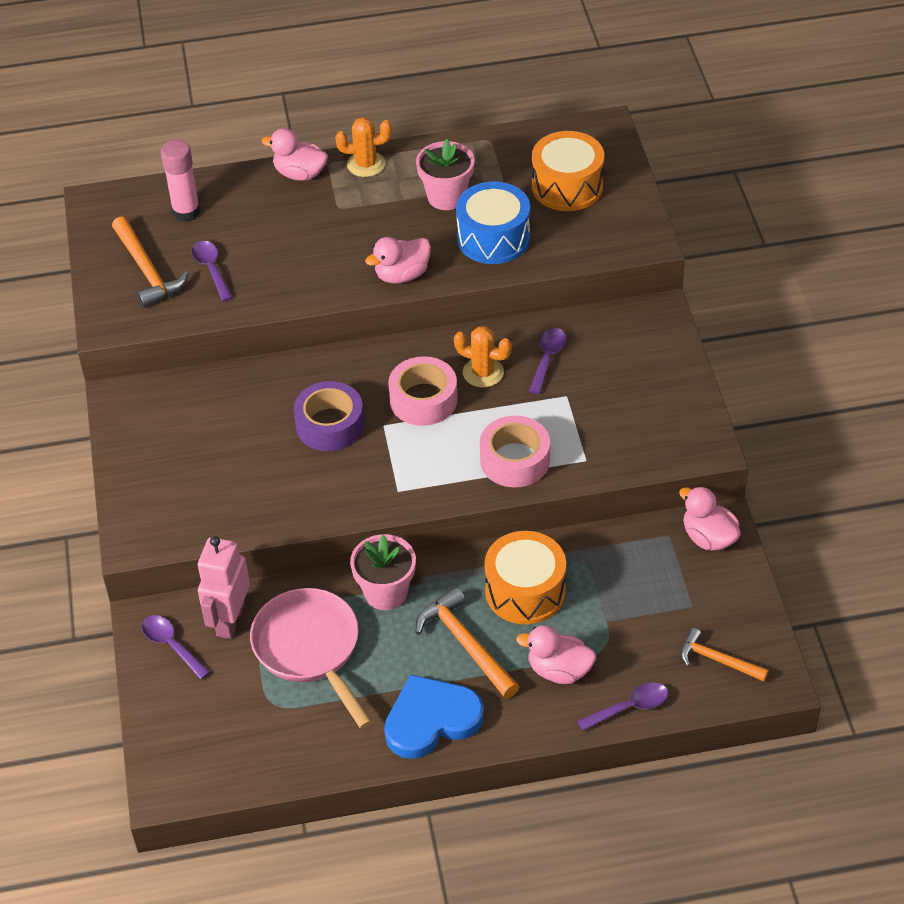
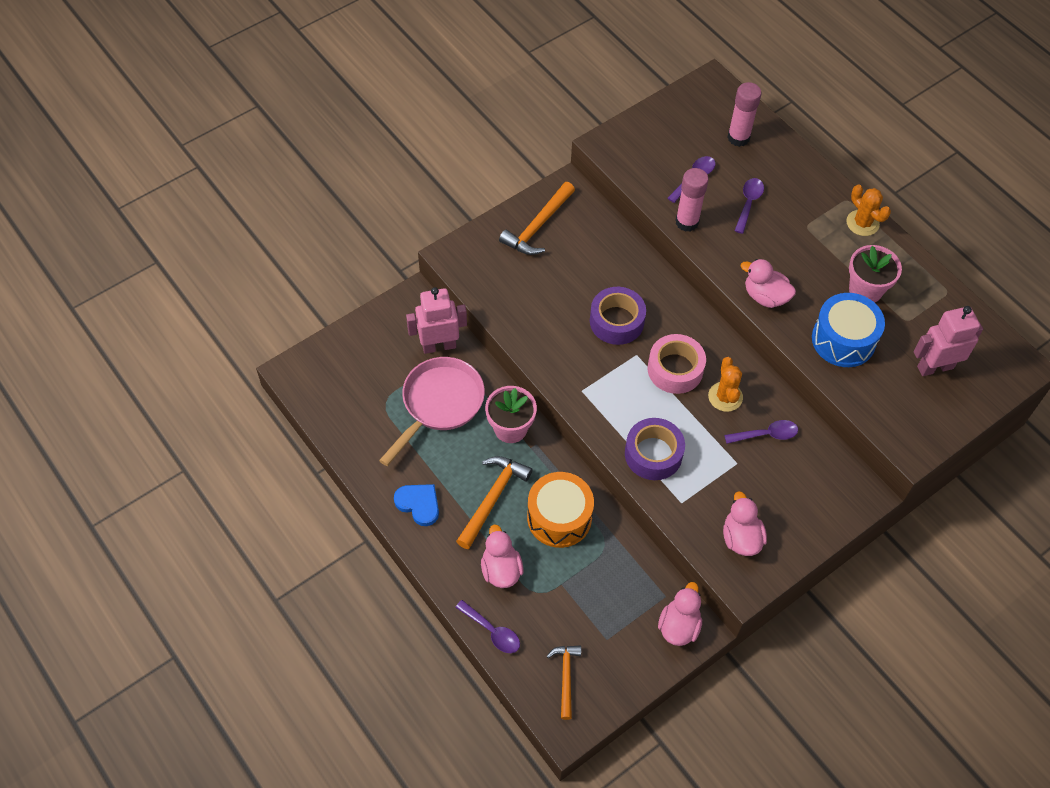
camera: 60 degrees right, 10 degrees up
(147, 271) = (668, 142): orange hammer -> orange hammer (538, 226)
(171, 645) = (402, 322): purple spoon -> purple spoon (748, 203)
(264, 298) = (687, 222): none -> pink glue stick
(300, 174) = (823, 187): pink duck -> pink duck (741, 538)
(431, 720) = (419, 504): blue heart -> blue heart, size x0.64
(515, 460) = (653, 454): pink tape -> purple tape
(567, 186) = (935, 367): orange drum -> pink robot

